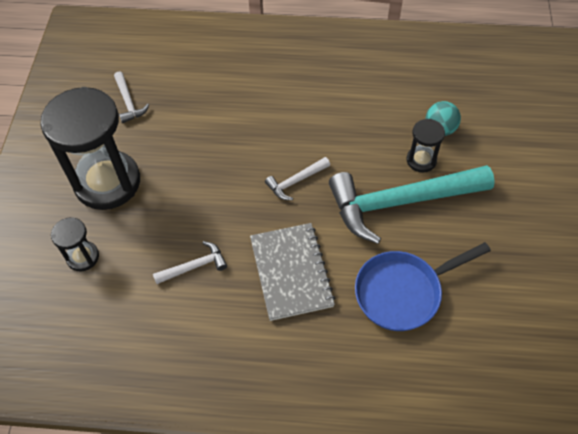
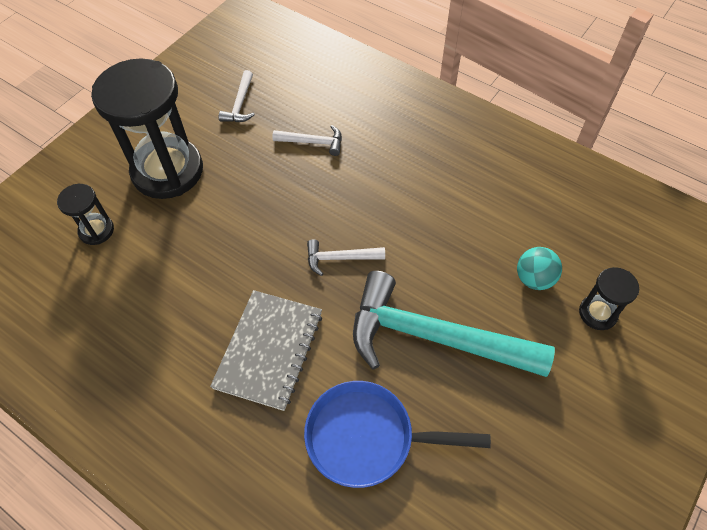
camera: 30 degrees right, 0 degrees up
(194, 266) = (184, 293): white hammer -> white hammer (313, 142)
(421, 160) = (489, 303): black hourglass -> black hourglass (597, 313)

